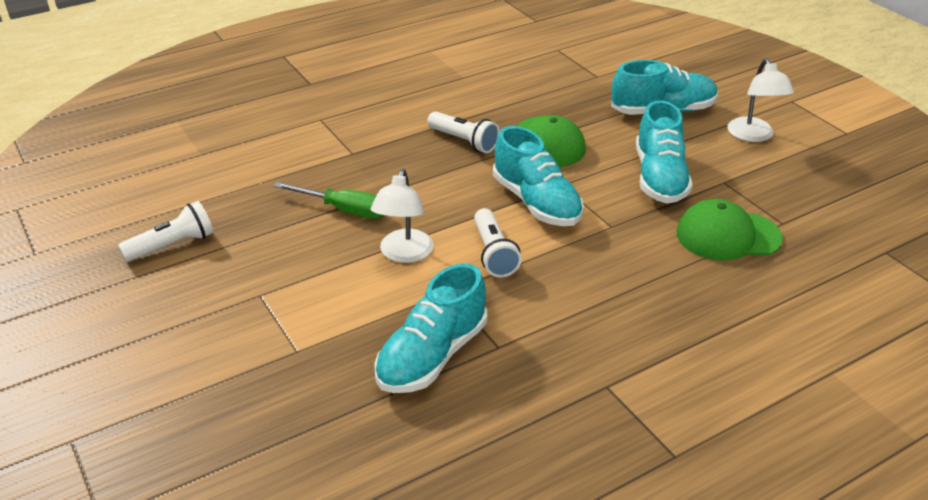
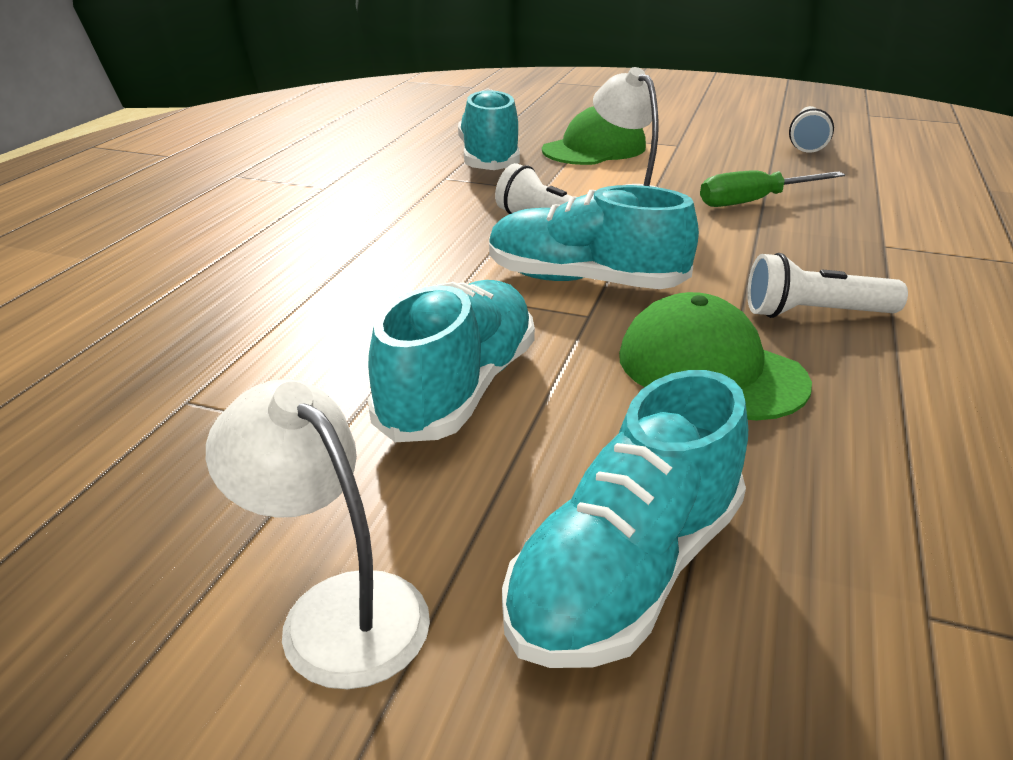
camera: 140 degrees right, 5 degrees down
(659, 178) = (459, 389): turquoise shoe -> turquoise shoe turned 60 degrees clockwise
(727, 235) = (276, 344): green cap -> green cap (594, 149)

